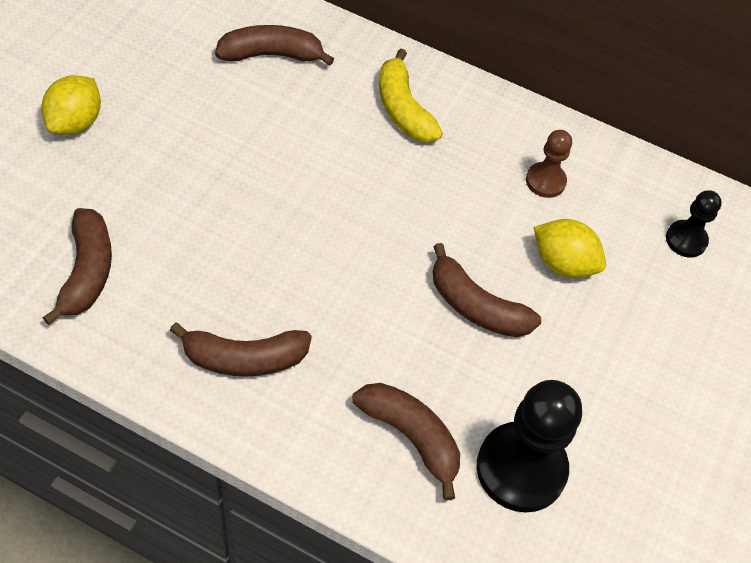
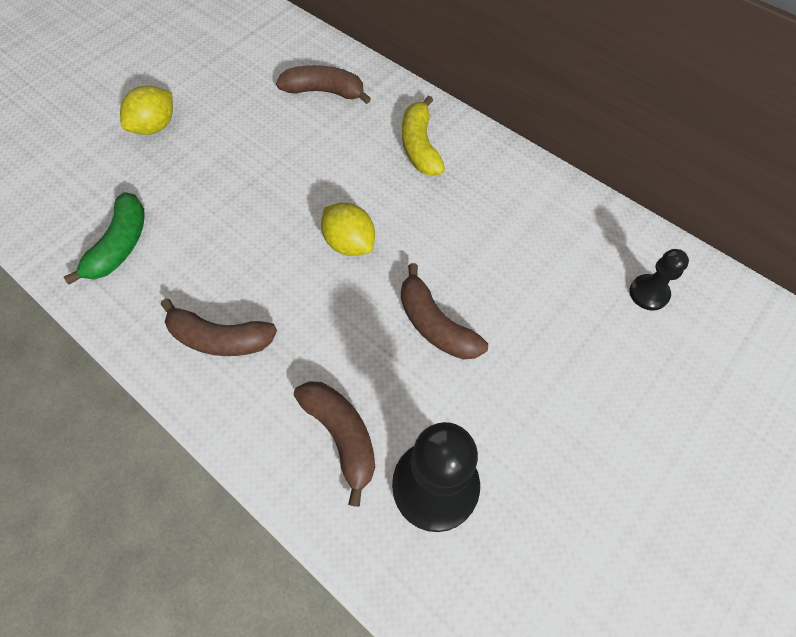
camera: 20 degrees right, 5 degrees up
(87, 271) = (120, 245): brown banana -> green banana
(545, 181) = (528, 222): brown pawn -> none
(563, 263) = (526, 298): yellow lemon -> yellow lemon (349, 243)

